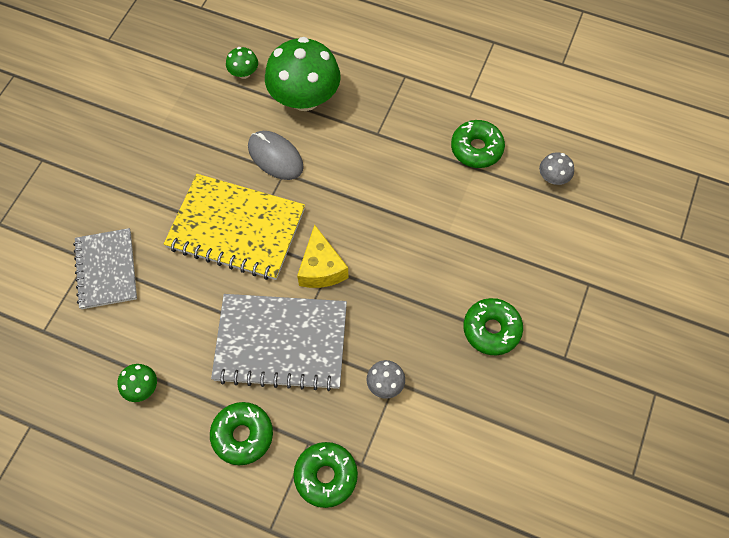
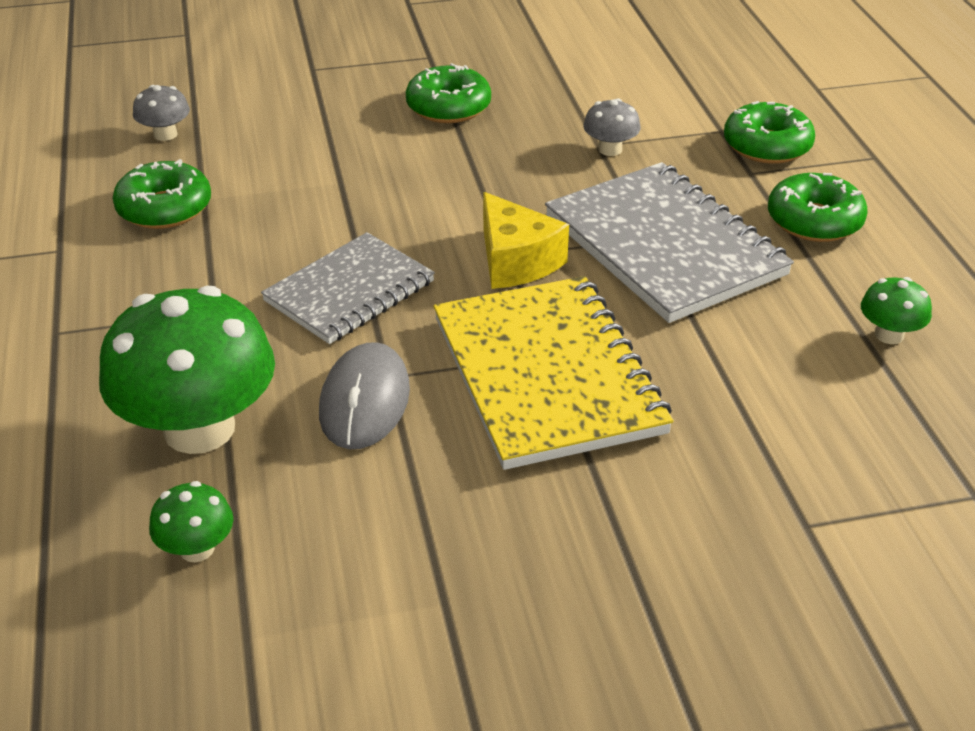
camera: 125 degrees left, 25 degrees down
(106, 269) = (791, 485): grey notebook -> grey notebook (349, 291)
(321, 268) = (516, 261): yellow cheese -> yellow cheese turned 105 degrees clockwise

